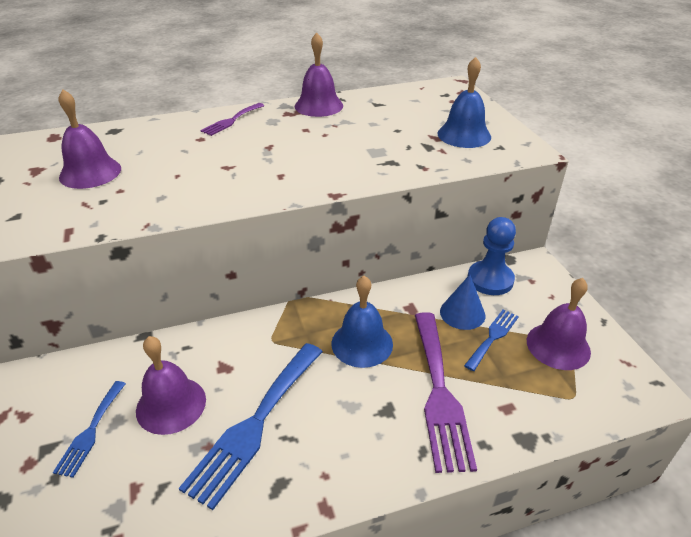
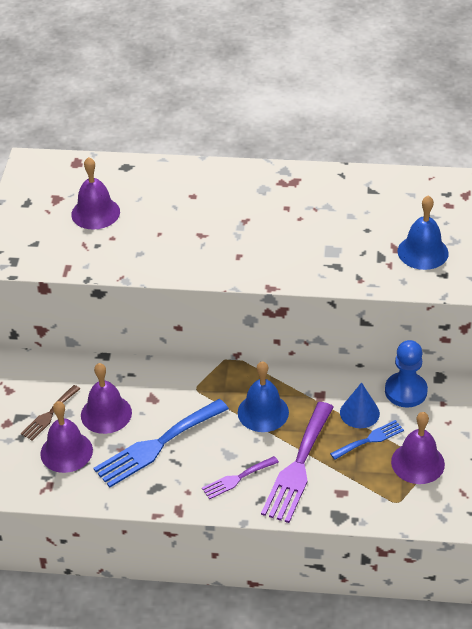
camera: 25 degrees right, 5 degrees up
(91, 431) = (49, 415): blue fork -> brown fork
(231, 120) = (228, 180): purple fork -> purple fork (237, 478)
(318, 106) = (315, 179): purple bell -> purple bell (66, 452)

